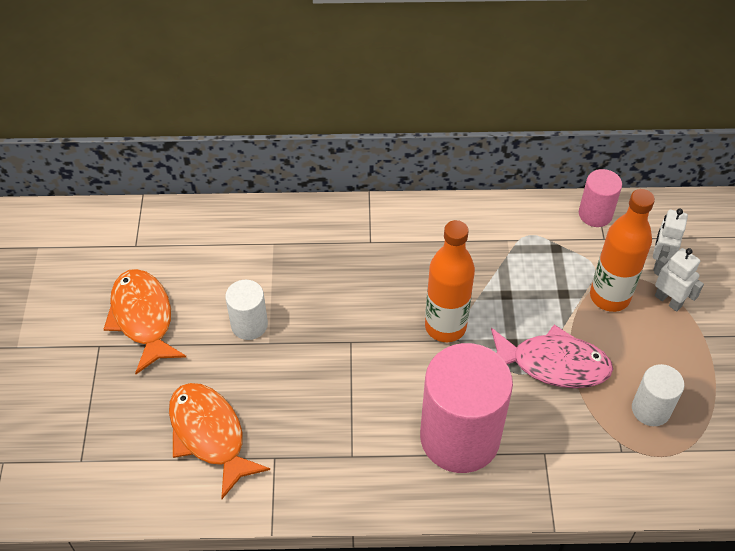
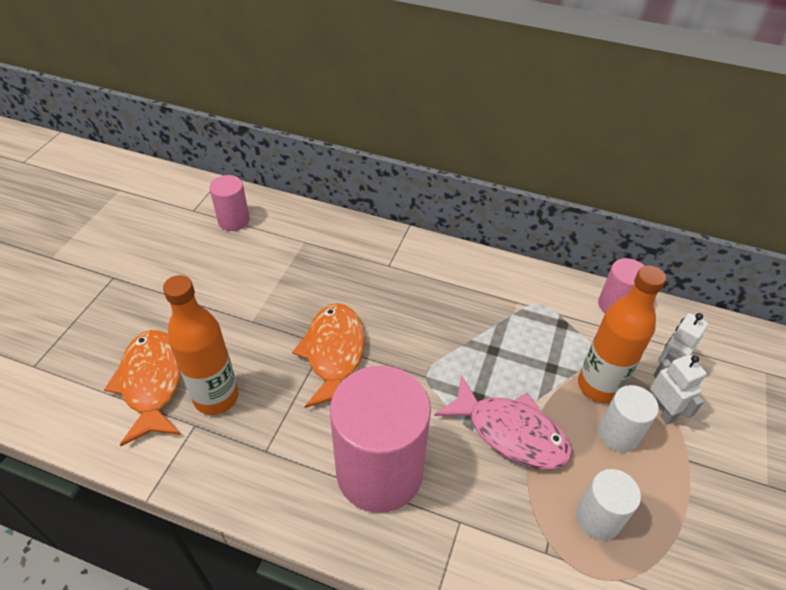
camera: 20 degrees right, 5 degrees down
(143, 318) = (162, 267): orange fish -> orange fish (334, 354)
(186, 243) = (234, 220): none -> pink cylinder
(249, 325) = (244, 300): white cylinder -> white cylinder (618, 434)
(445, 326) = (419, 360): orange bottle -> orange bottle (216, 397)

